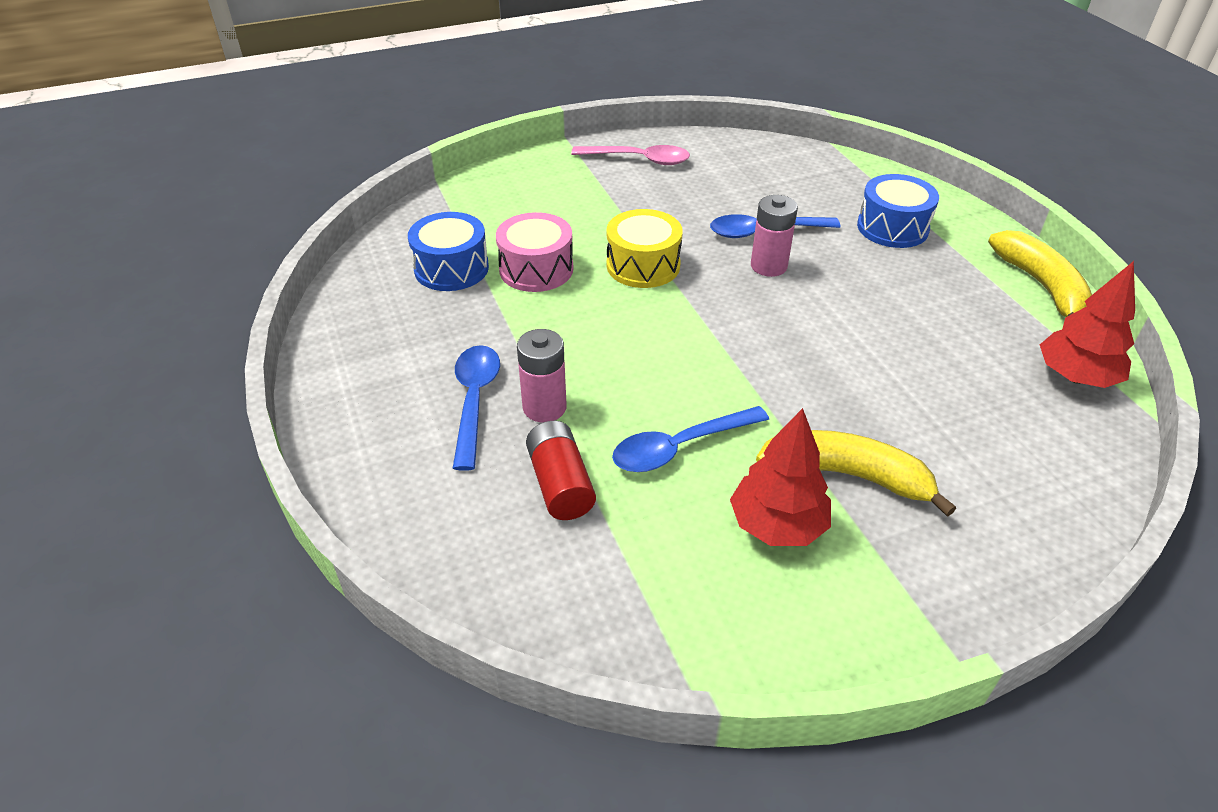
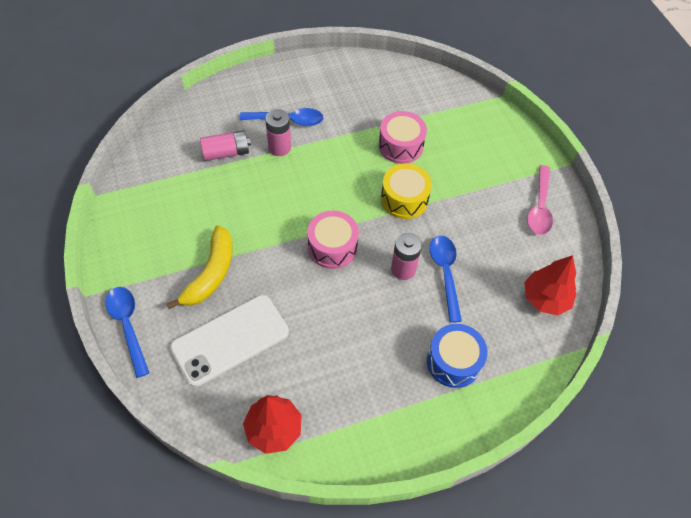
camera: 90 degrees right, 15 degrees up
(451, 268) = (402, 107): blue drum -> none
(560, 484) = (226, 153): red battery -> pink battery
(680, 447) = (243, 202): blue spoon -> blue spoon (128, 326)
(749, 333) = (332, 247): none -> pink drum
(777, 525) = (184, 236): red tree -> red tree (545, 298)
(962, 437) = (230, 340): none -> white phone
(1042, 286) = (375, 447): yellow banana -> none

